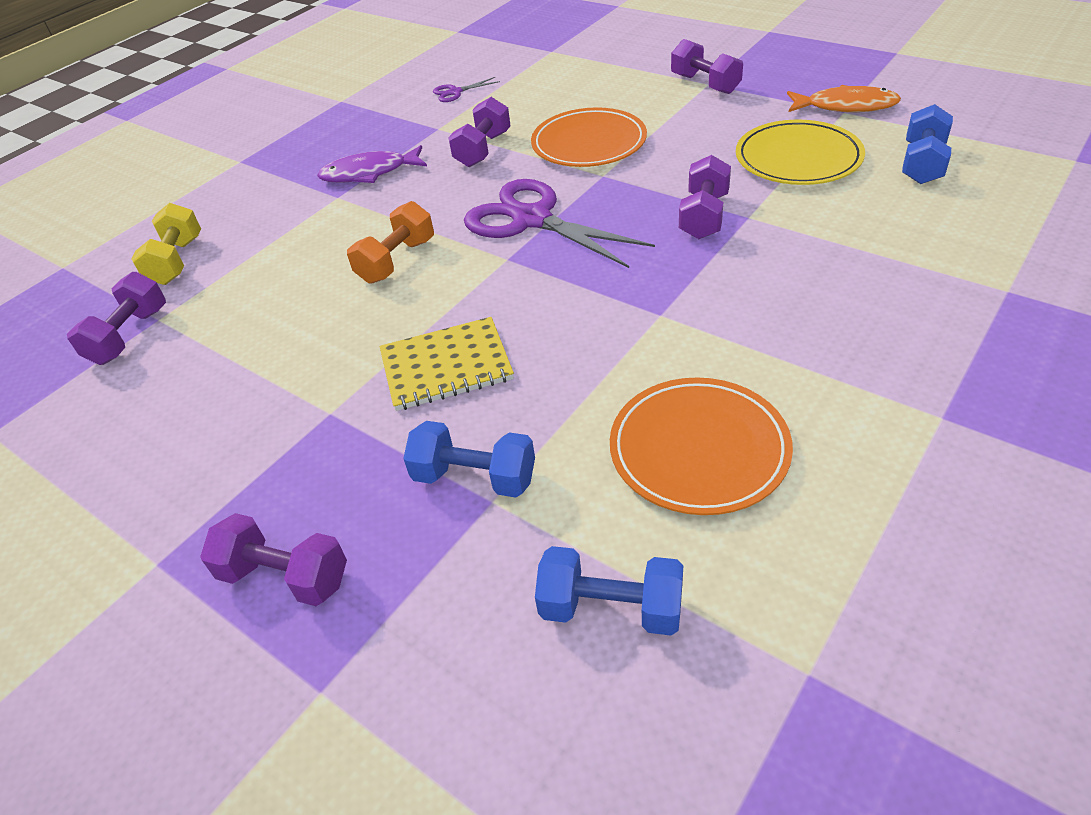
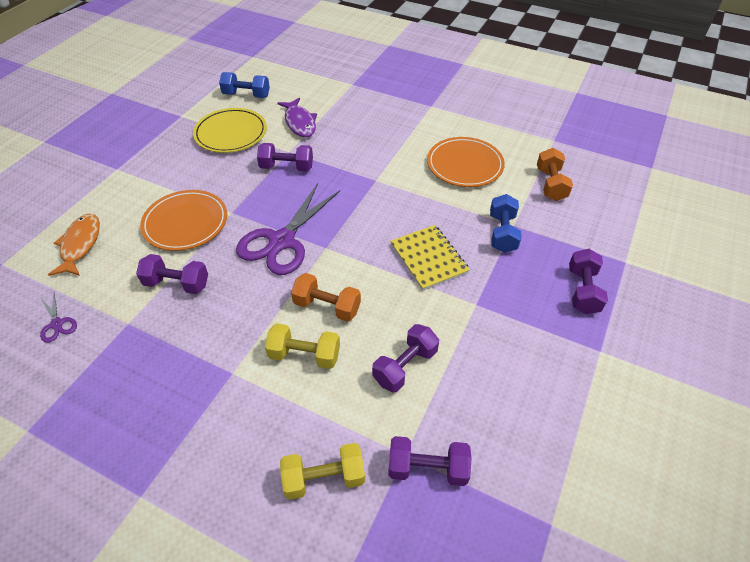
camera: 105 degrees left, 5 degrees up
(332, 245) = (304, 355): none -> yellow dumbbell
(369, 173) = (196, 358): purple fish -> purple fish (299, 123)
(611, 608) = (550, 184): blue dumbbell -> orange dumbbell
(705, 84) = (117, 170): purple dumbbell -> purple dumbbell (405, 366)
(845, 106) = (174, 115): orange fish -> orange fish (80, 245)

